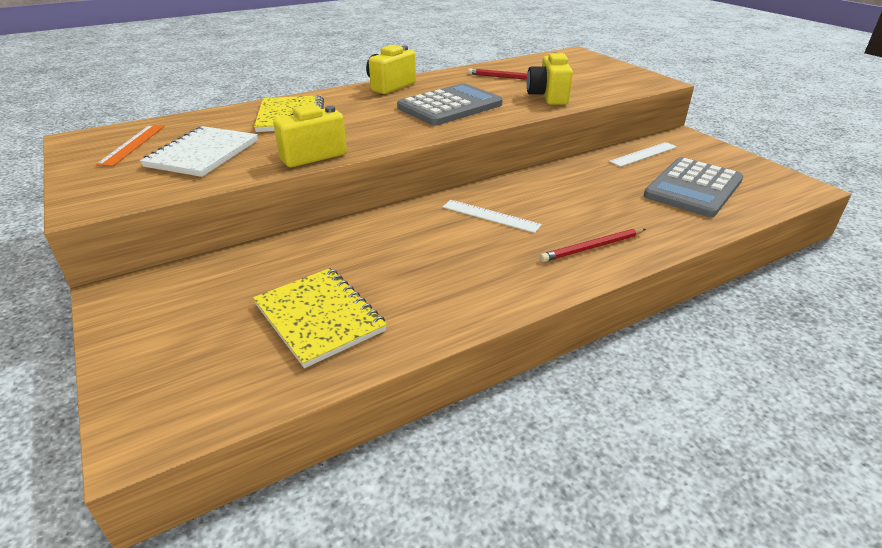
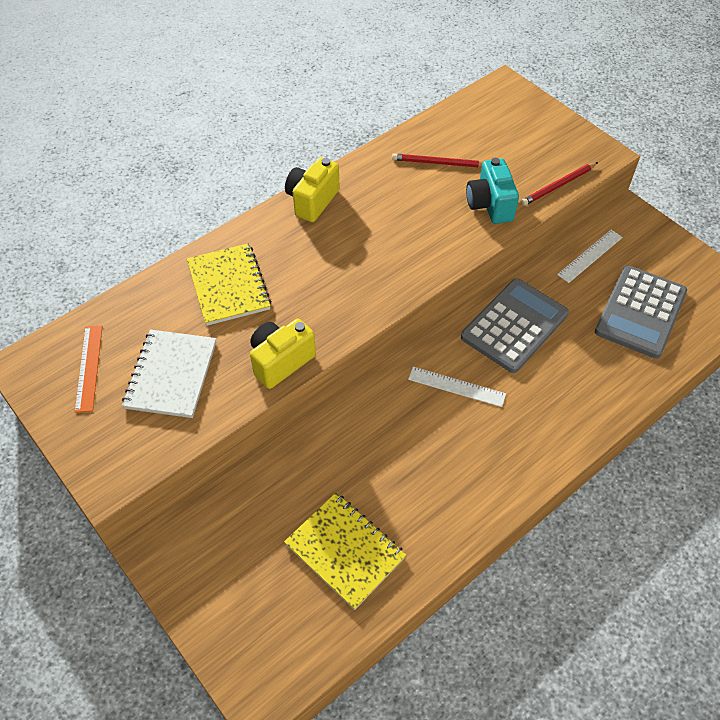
camera: 10 degrees left, 20 degrees up
(450, 106) = (391, 241): grey calculator -> grey calculator (514, 326)
(548, 97) = (490, 205): yellow camera -> turquoise camera
(592, 247) = (555, 421): red pencil -> red pencil (558, 186)

